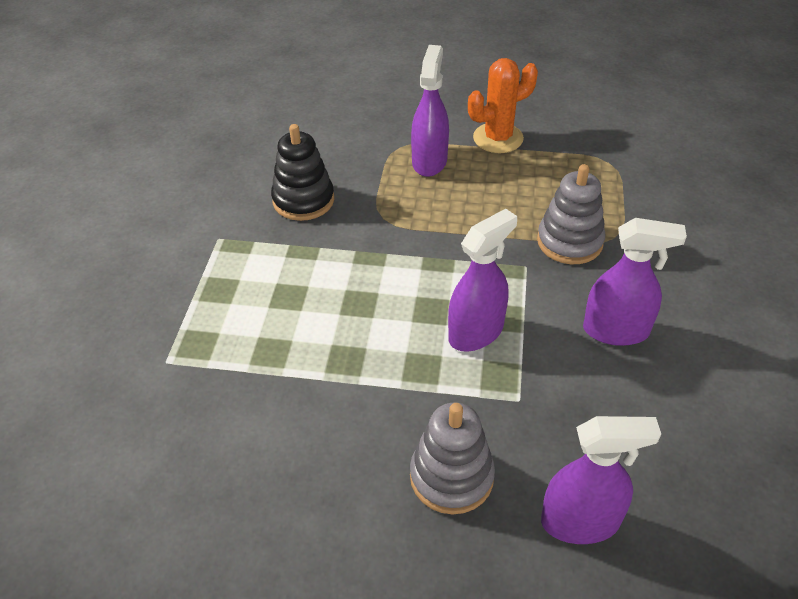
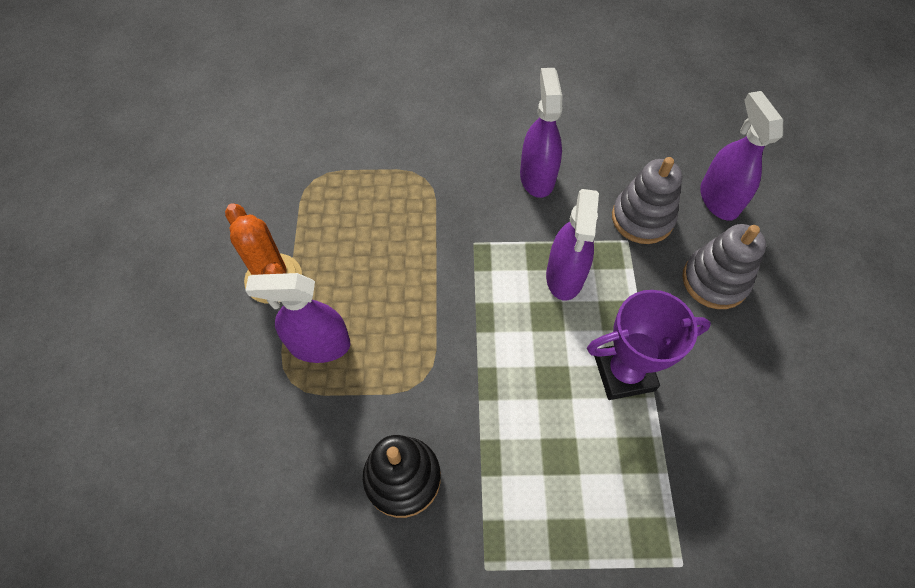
camera: 100 degrees left, 15 degrees up
(355, 359) = (624, 372): none -> purple trophy
(476, 332) = (564, 276): purple spray bottle -> purple spray bottle turned 120 degrees counterclockwise
(569, 242) = (435, 210): grey stacking toy -> grey stacking toy (642, 218)

